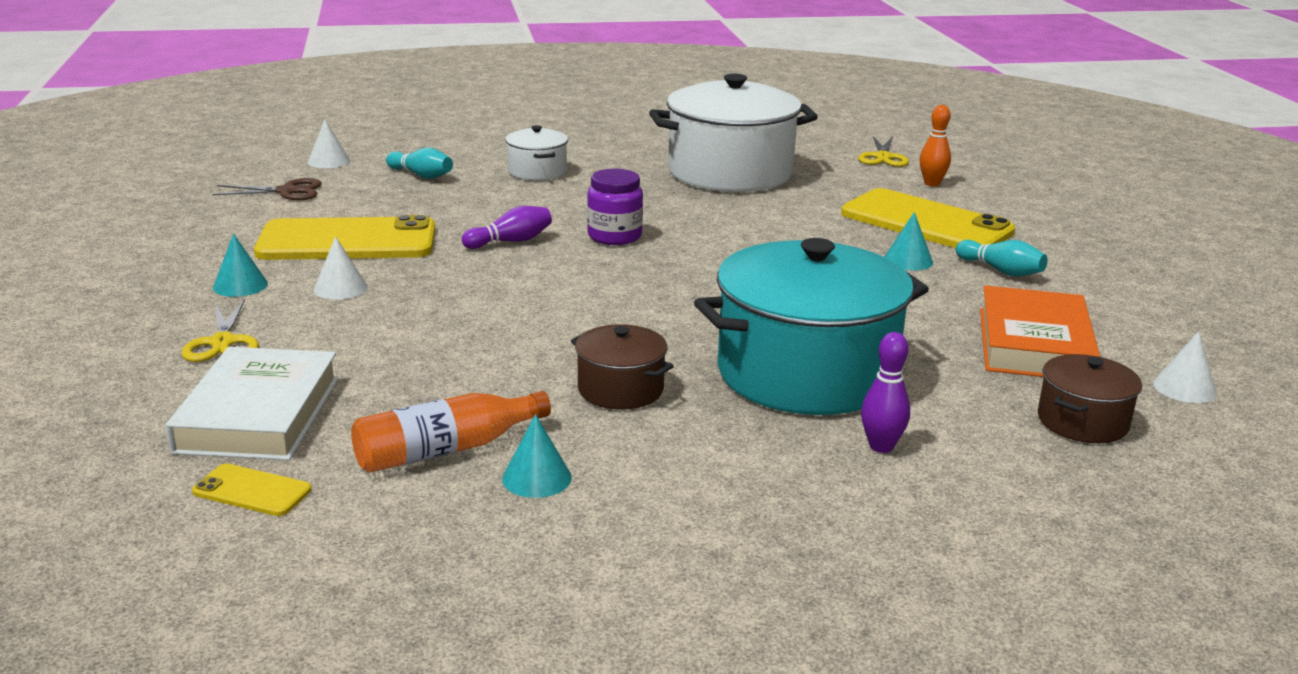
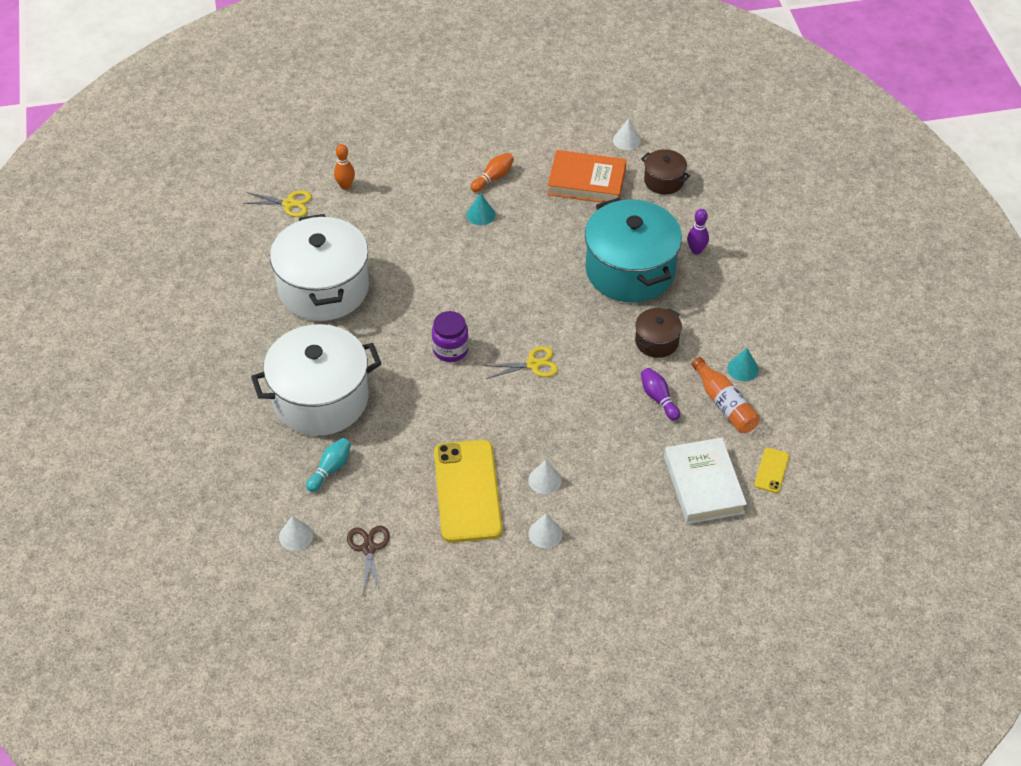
camera: 90 degrees left, 25 degrees up
(222, 343) = (626, 521): yellow scissors -> yellow scissors (533, 364)
(240, 285) = (545, 533): turquoise cone -> white cone
(258, 414) = (703, 485): white book -> white book turned 75 degrees clockwise
(510, 241) = (462, 402): purple bowling pin -> purple bowling pin (658, 398)
(537, 171) = (320, 399): white pot -> white pot, size x2.14
(926, 223) = (419, 198): yellow phone -> none
(1001, 271) = (493, 178): turquoise bowling pin -> orange bowling pin

